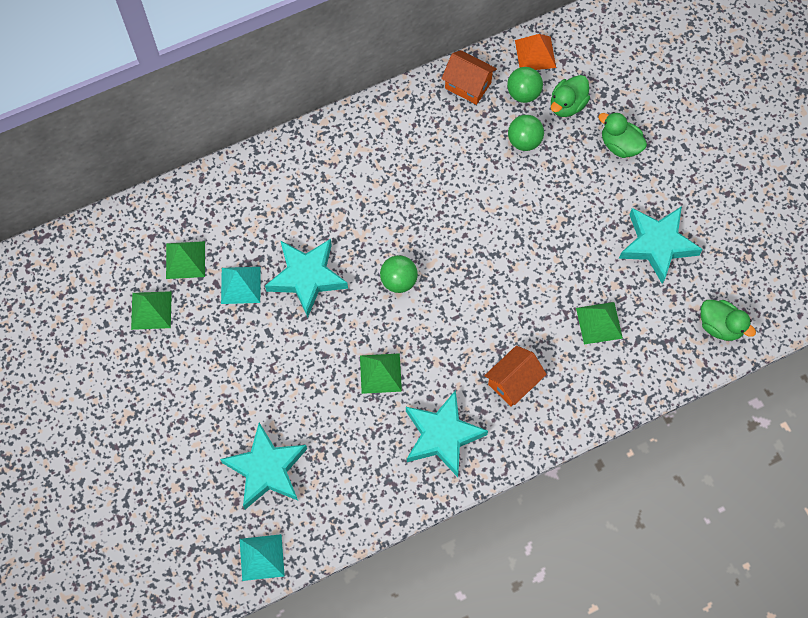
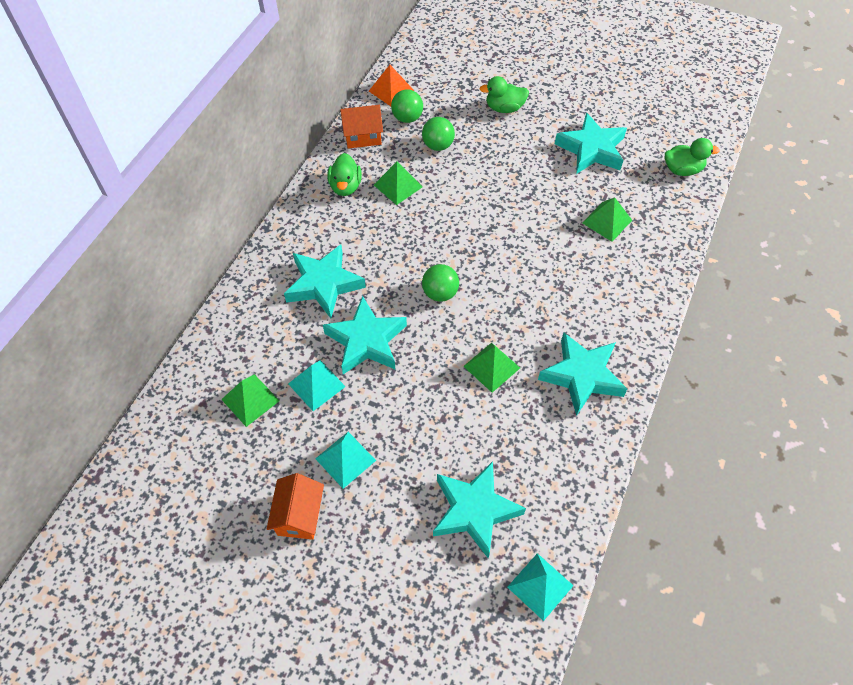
camera: 40 degrees left, 10 degrees down
(151, 310) = (255, 461): green pyramid -> green pyramid (398, 185)
(212, 359) = (345, 459): none -> turquoise pyramid
(317, 204) = (324, 284): none -> turquoise star
(513, 382) = (592, 301): orange house -> orange house (299, 515)
(567, 105) = (444, 106): green duck -> green duck (345, 186)

